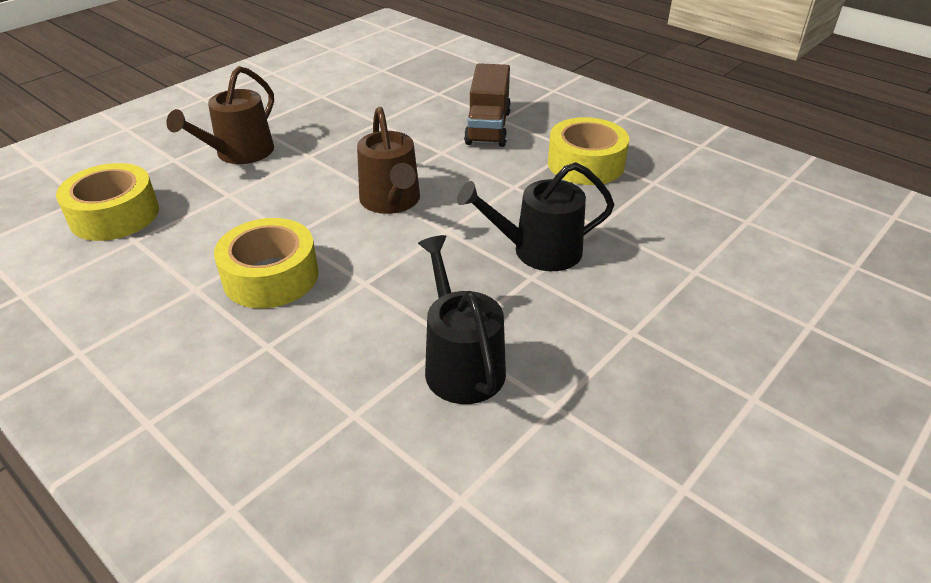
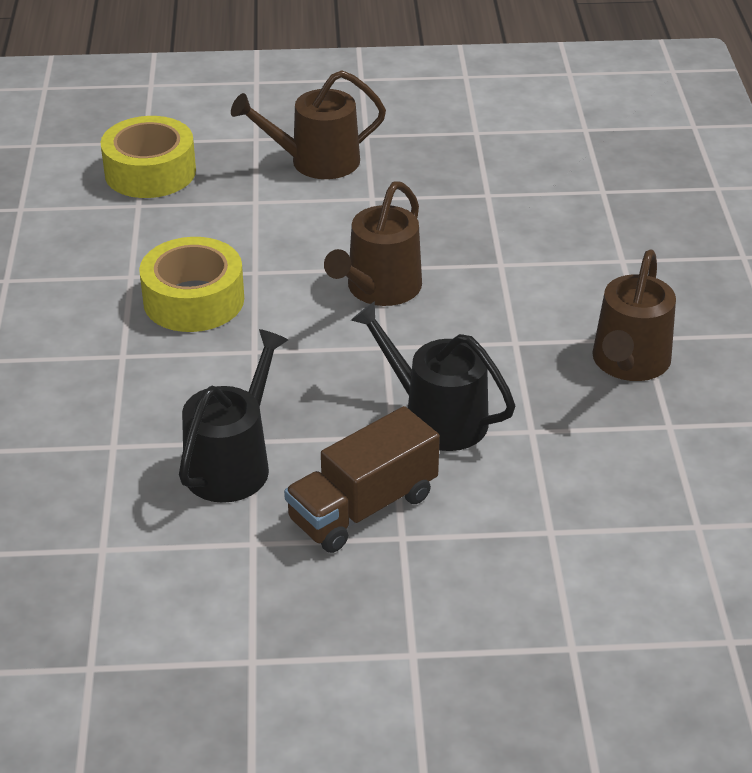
camera: 45 degrees right, 0 degrees up
(488, 127) = (592, 262): brown truck -> brown truck (362, 508)
(585, 164) = (629, 362): yellow tape -> brown watering can

